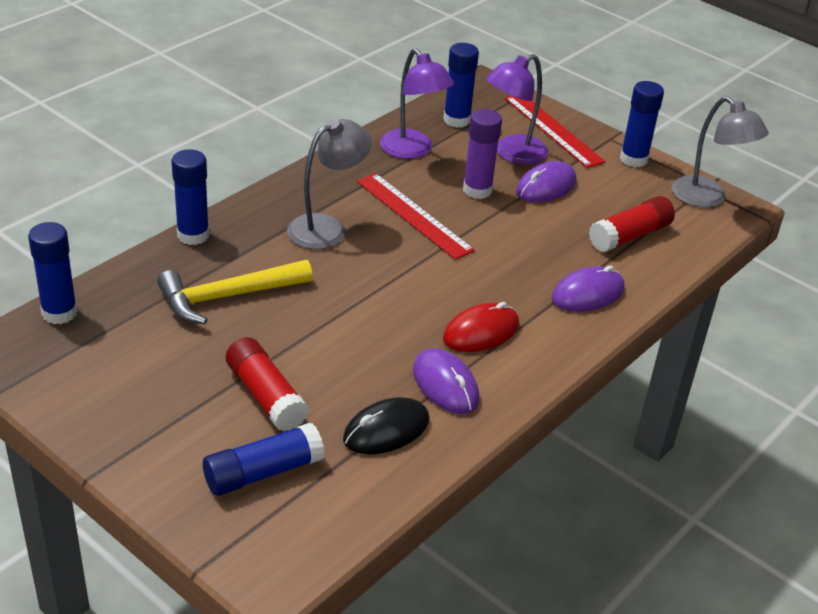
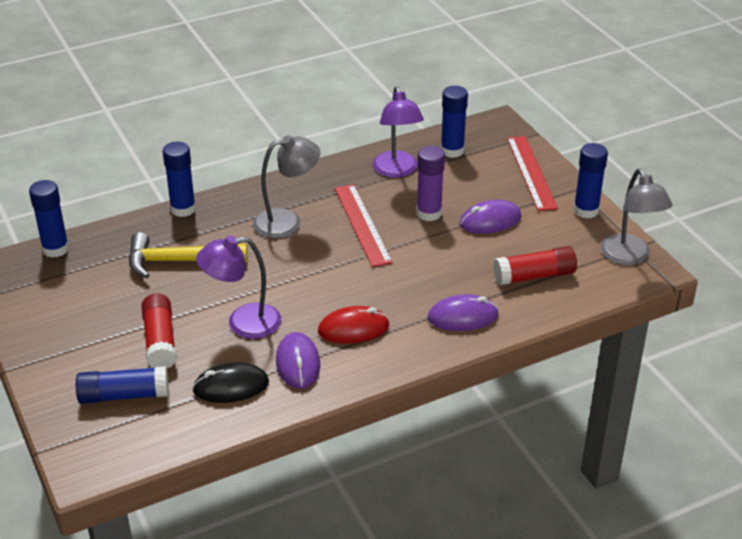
camera: 25 degrees right, 0 degrees up
(512, 154) = (480, 188): purple lamp -> purple lamp (243, 323)

